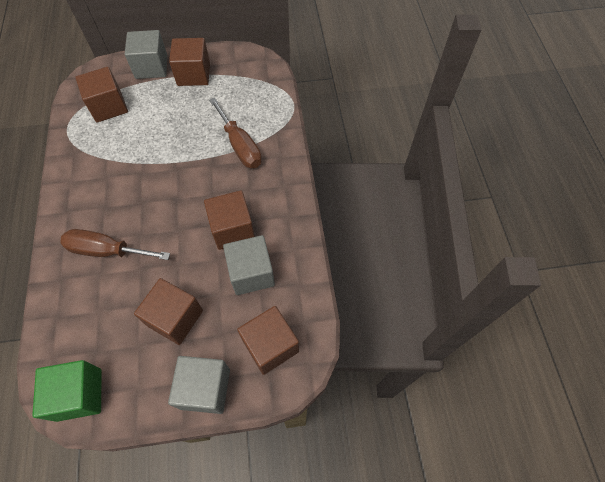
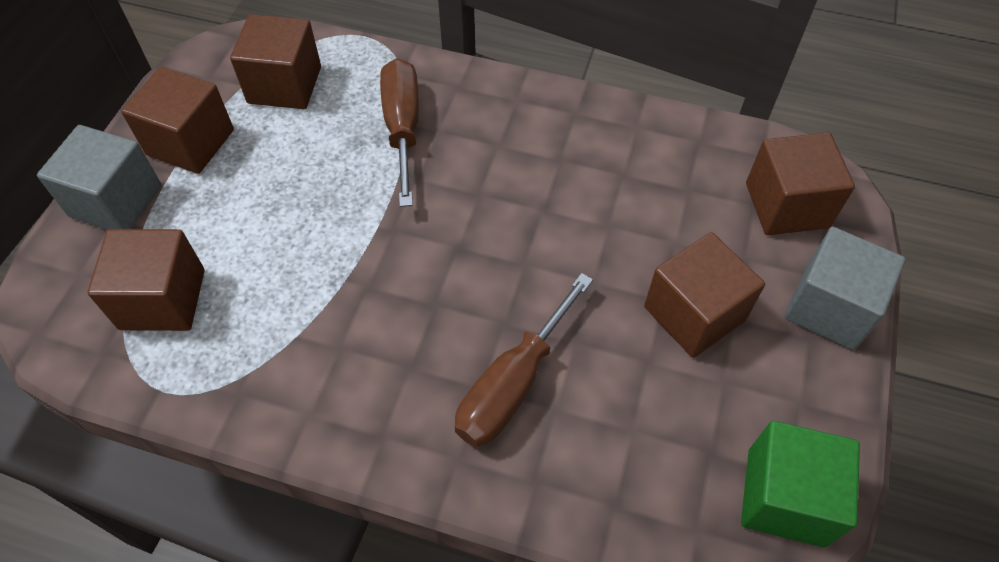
camera: 65 degrees left, 5 degrees down
(232, 229) = (564, 188): brown cube -> brown cube (284, 85)
(240, 146) = (403, 128): brown screwdriver -> brown screwdriver turned 90 degrees counterclockwise
(251, 273) = (656, 189): grey cube -> none

